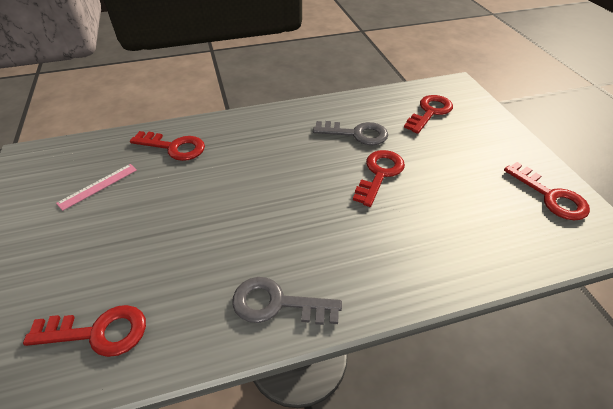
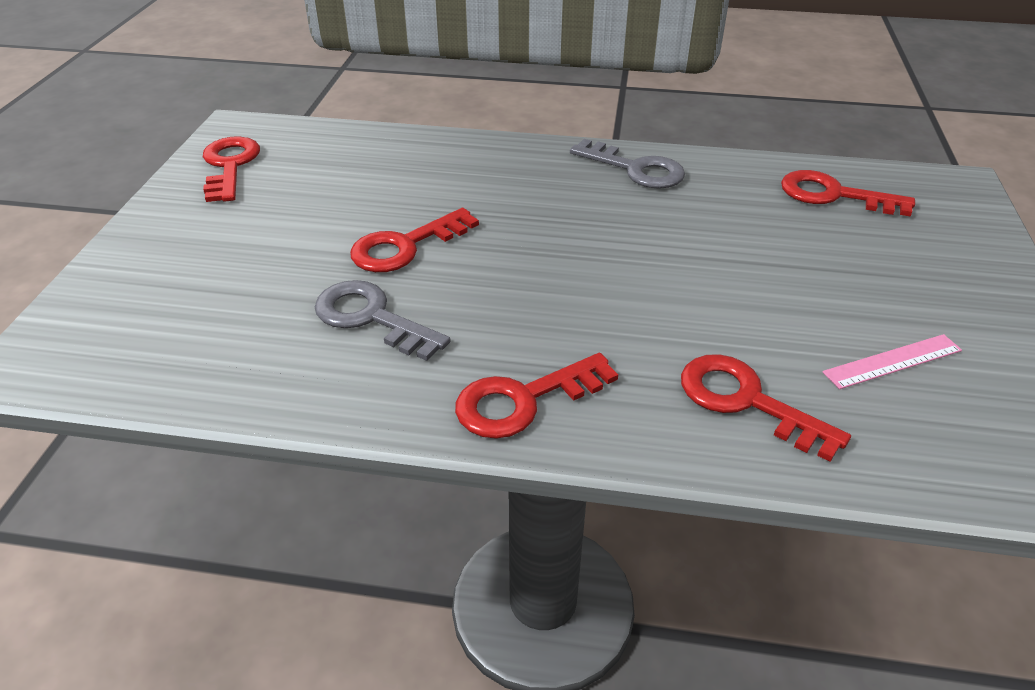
camera: 155 degrees left, 5 degrees down
(430, 112) = (187, 317): red key -> red key (524, 400)

